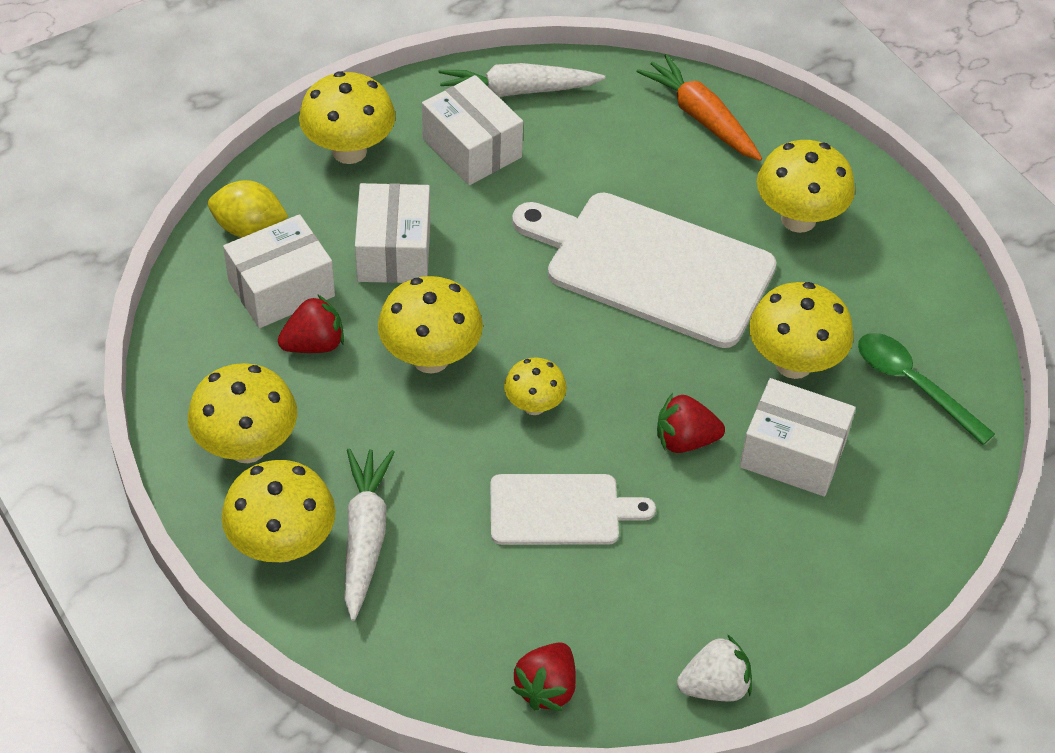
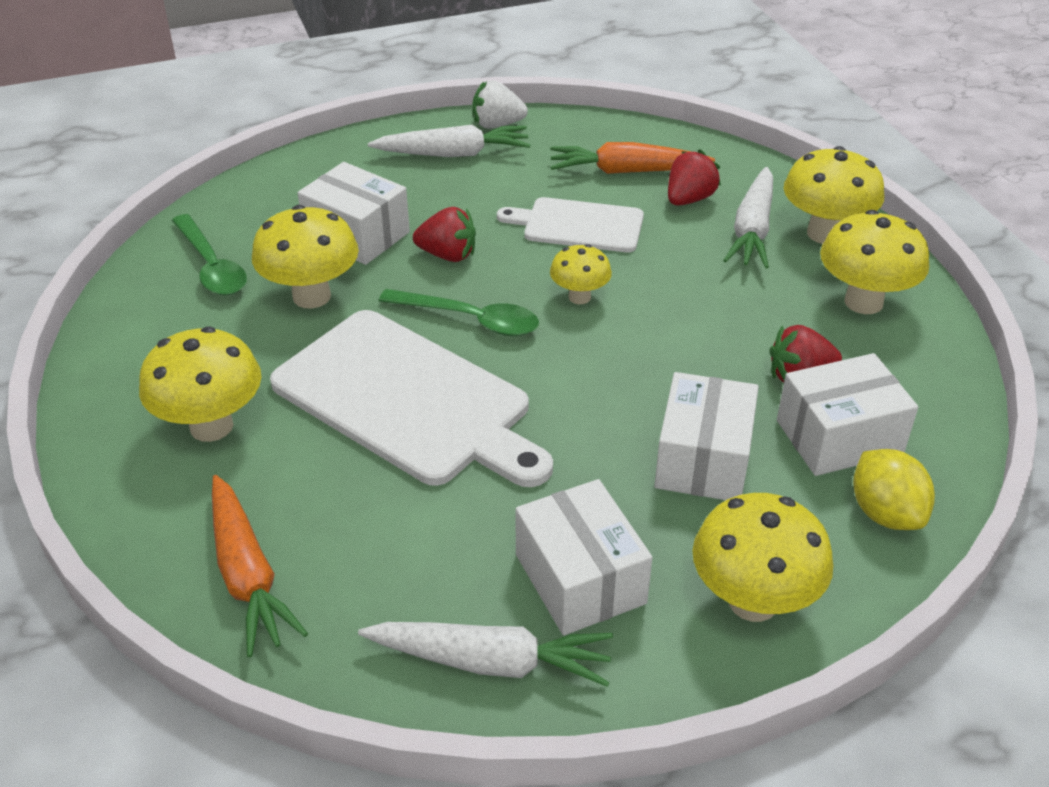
camera: 165 degrees left, 10 degrees down
(249, 228) = (885, 513): yellow lemon -> yellow lemon turned 45 degrees clockwise
(430, 358) = (675, 348): yellow mushroom -> none
(524, 617) = (627, 171): none -> orange carrot
(546, 688) = (620, 137): red strawberry -> red strawberry (689, 199)
(631, 360) = (470, 320): none -> green spoon
(747, 613) = (453, 154): none -> white carrot

